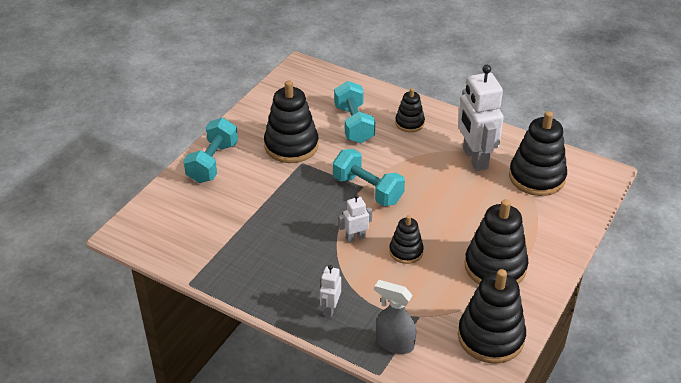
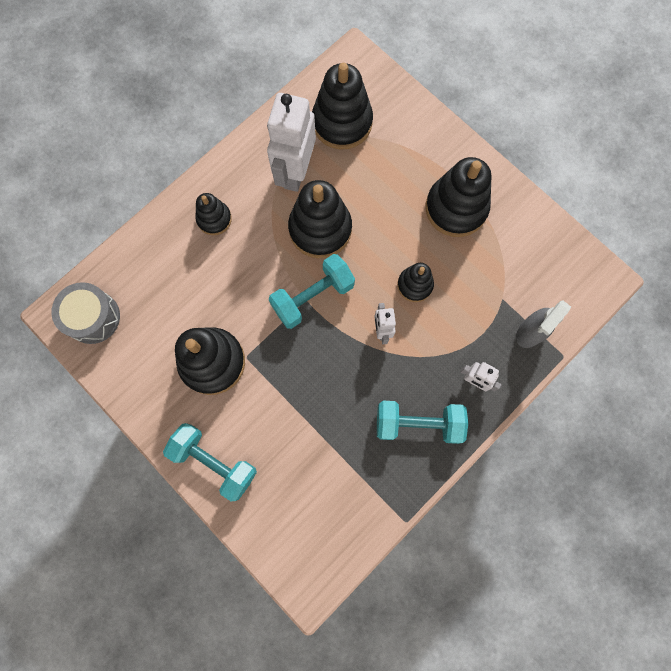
camera: 75 degrees left, 35 degrees up
(304, 81) = (93, 317): none -> grey drum
(354, 124) = (196, 281): turquoise dumbbell -> turquoise dumbbell (418, 423)
(474, 158) = (295, 172): white robot -> white robot turned 105 degrees clockwise
(490, 337) = (541, 243): black stacking toy -> black stacking toy (320, 229)

